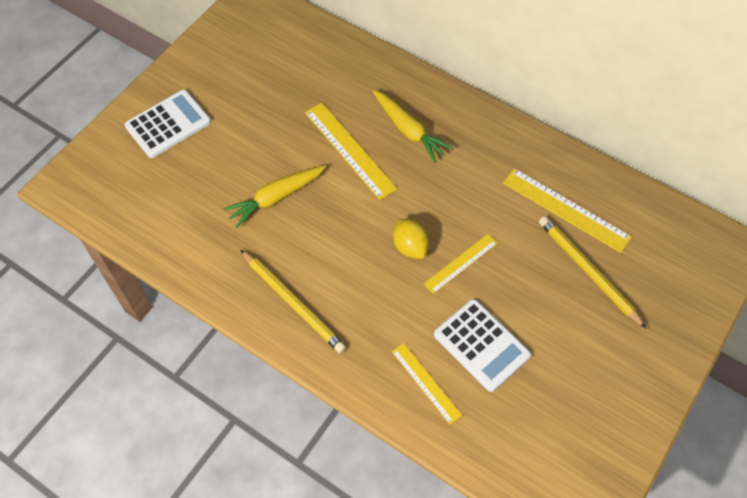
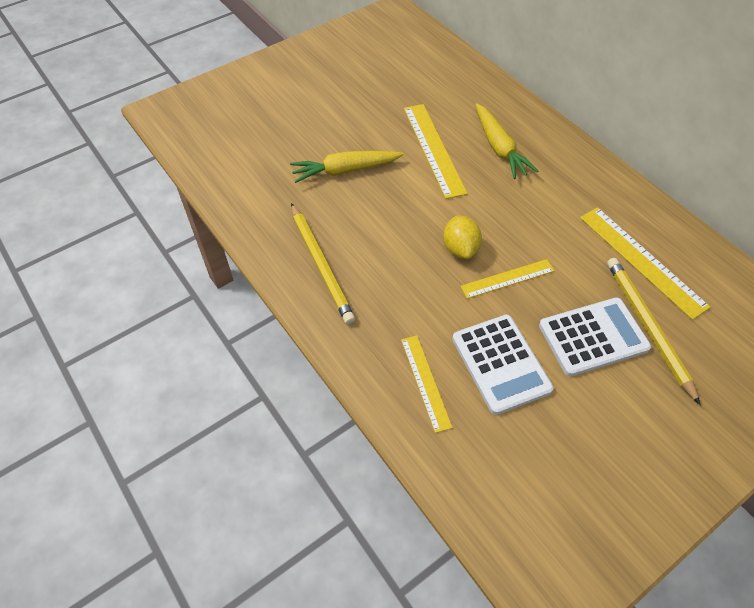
camera: 20 degrees right, 5 degrees down
(168, 124) = (275, 88): white calculator -> white calculator (593, 337)

